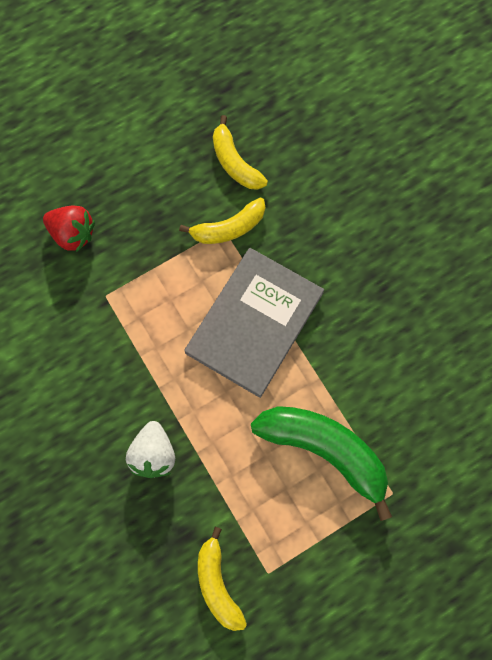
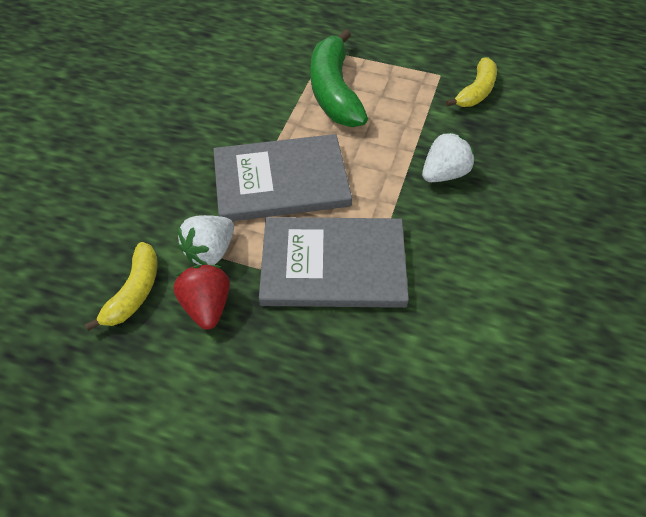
camera: 130 degrees left, 20 degrees down
(73, 234) = (331, 374): red strawberry -> red strawberry (207, 306)
(146, 298) = (333, 265): none -> grey book
(228, 228) = (210, 251): yellow banana -> white strawberry

